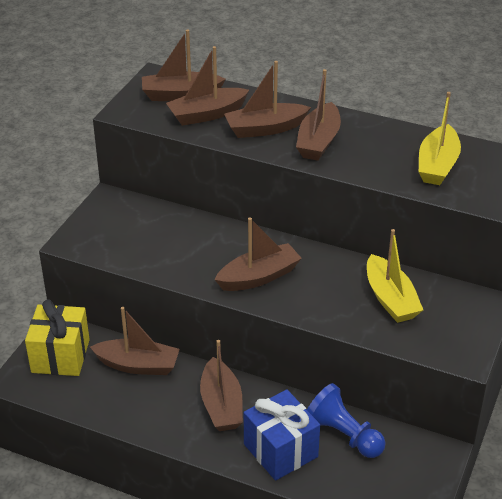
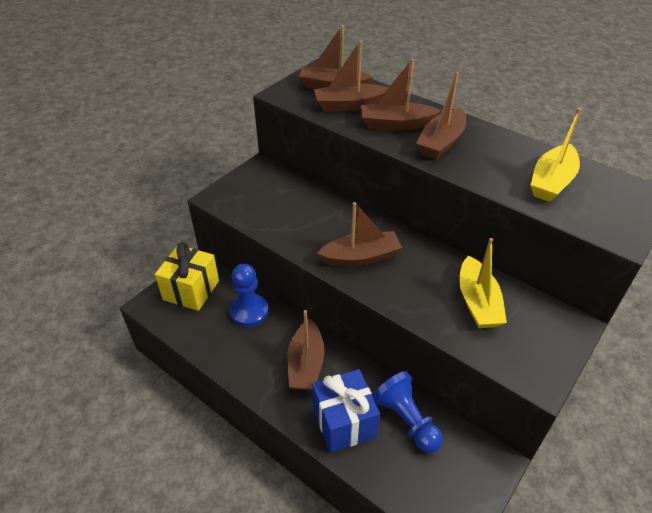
camera: 15 degrees right, 5 degrees up
(138, 365) = (249, 311): brown boat -> blue pawn

